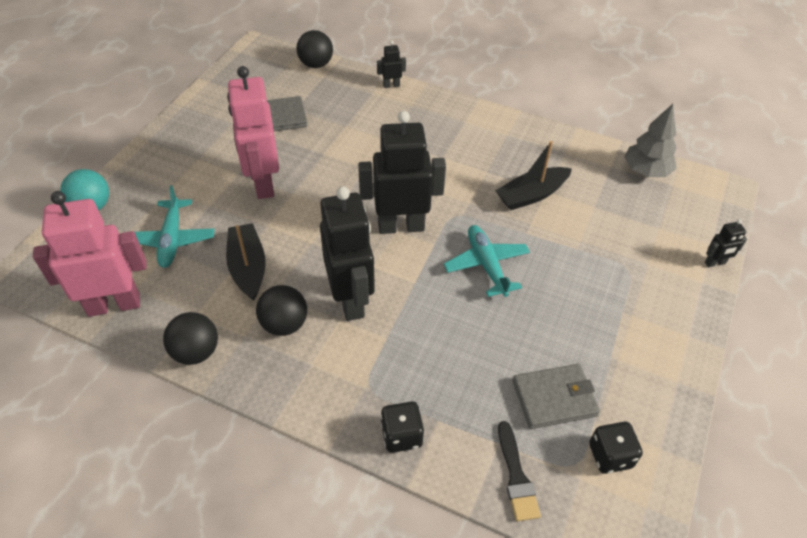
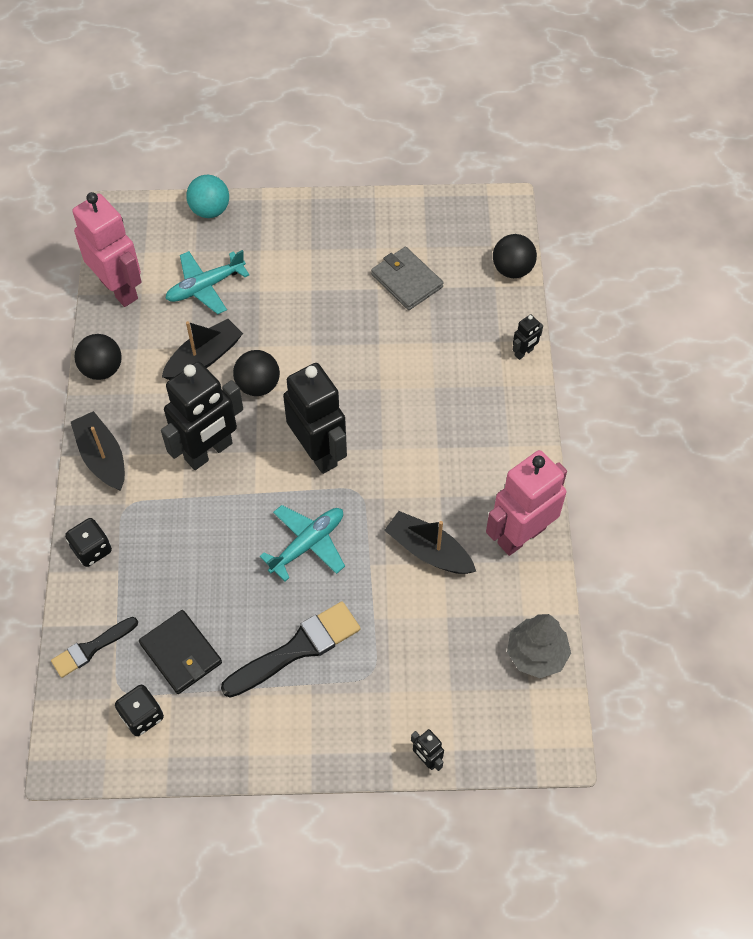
camera: 65 degrees right, 10 degrees up
(263, 183) = (309, 316): pink robot -> pink robot (521, 535)
(284, 324) = (158, 415): black ball -> black ball (258, 385)
(300, 388) = (102, 457): none -> black boat
(391, 85) = (524, 352): black robot -> black robot turned 90 degrees clockwise
(554, 398) = (181, 653): grey wallet -> black wallet
(585, 309) = (297, 649): none -> black brush

